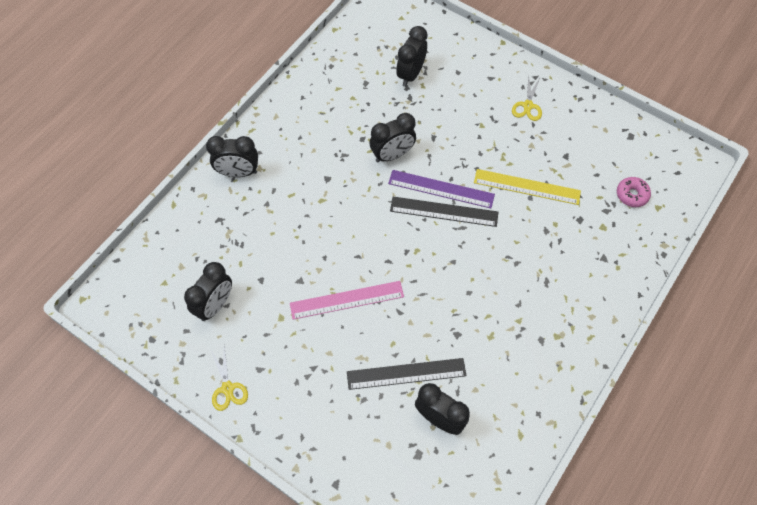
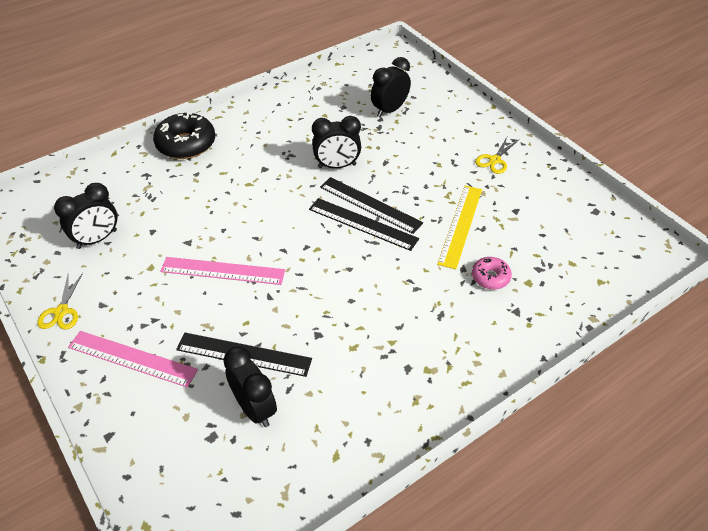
camera: 20 degrees right, 15 degrees down
(238, 172) = (186, 144): black clock -> black donut
(316, 410) = (132, 358): none -> pink ruler
(441, 189) = (370, 204): purple ruler -> black ruler
(527, 187) = (460, 225): yellow ruler -> yellow ruler turned 75 degrees clockwise
(632, 195) = (574, 262): pink donut -> pink donut (490, 277)

